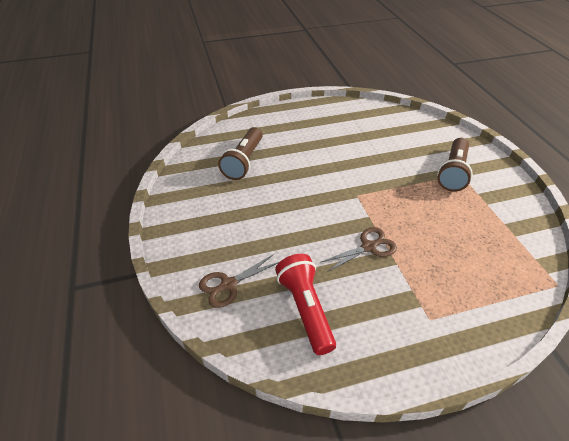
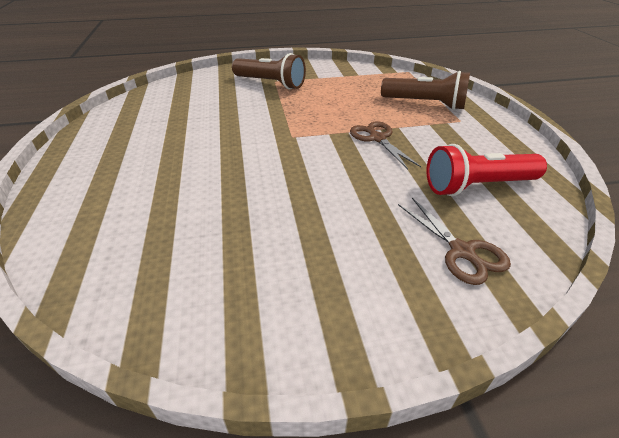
camera: 85 degrees left, 5 degrees down
(244, 161) = (177, 231): brown flashlight -> brown flashlight (425, 104)

